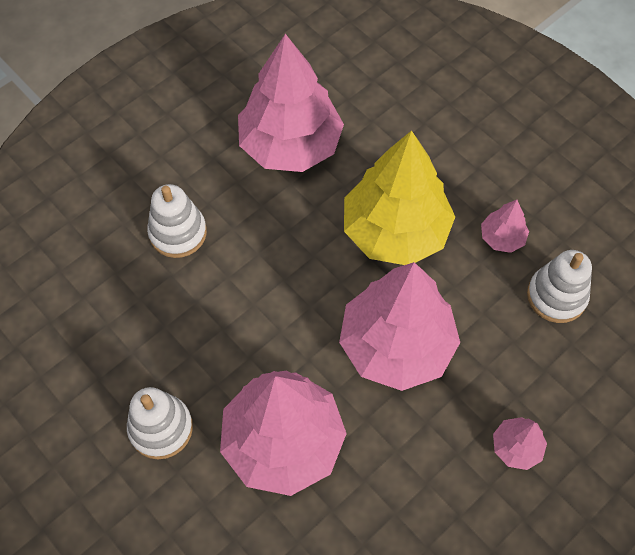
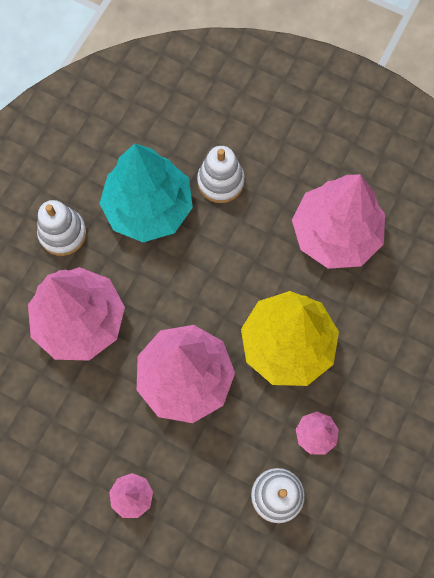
camera: 70 degrees right, 10 degrees up
(173, 319) = (148, 208): none -> turquoise tree

